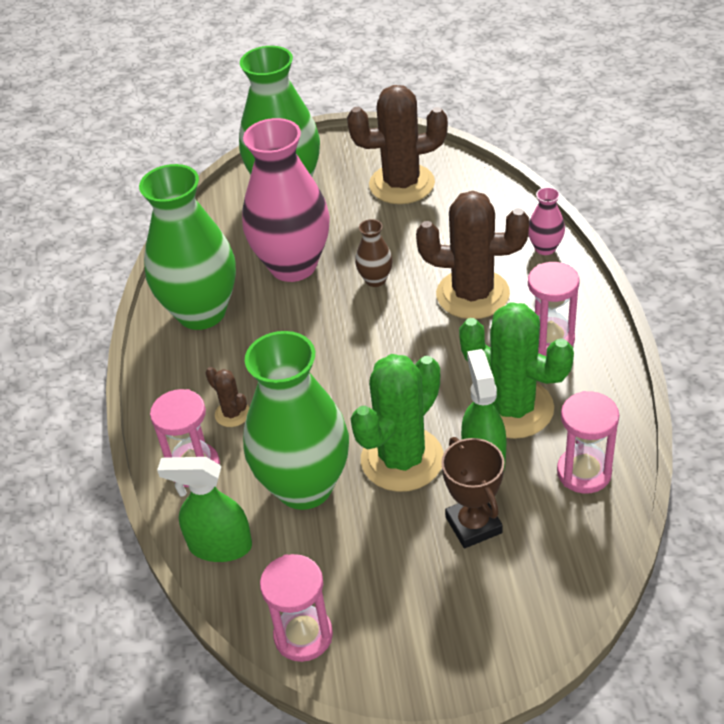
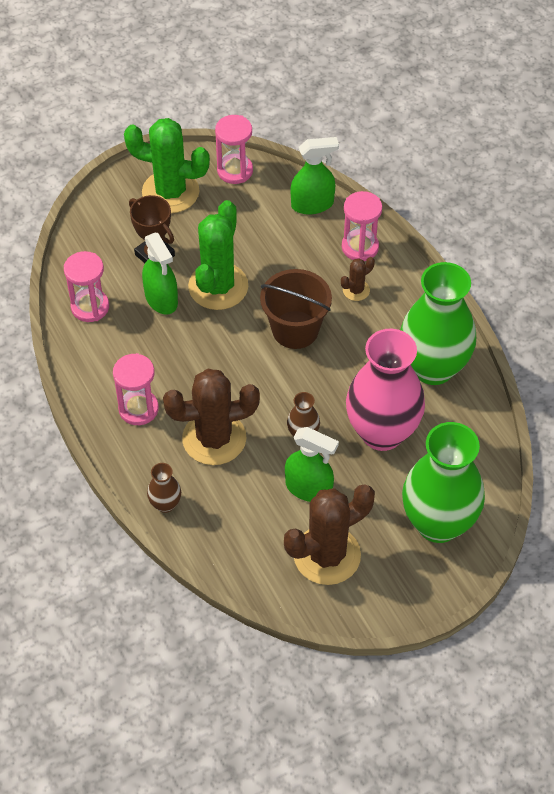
camera: 155 degrees right, 10 degrees up
(232, 414) = (356, 290): brown cactus -> brown cactus turned 60 degrees counterclockwise
(304, 486) = (277, 252): green vase -> none
(330, 385) = (295, 330): none -> brown bucket
(393, 235) = (309, 488): none -> green spray bottle
(513, 408) = (151, 343): green cactus -> green cactus (170, 192)
(545, 248) = (165, 504): pink vase -> brown vase

